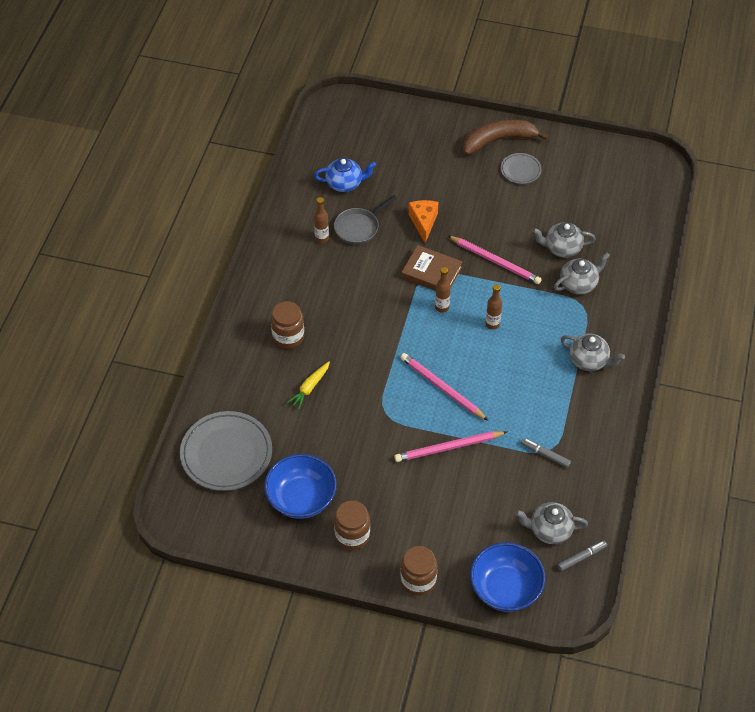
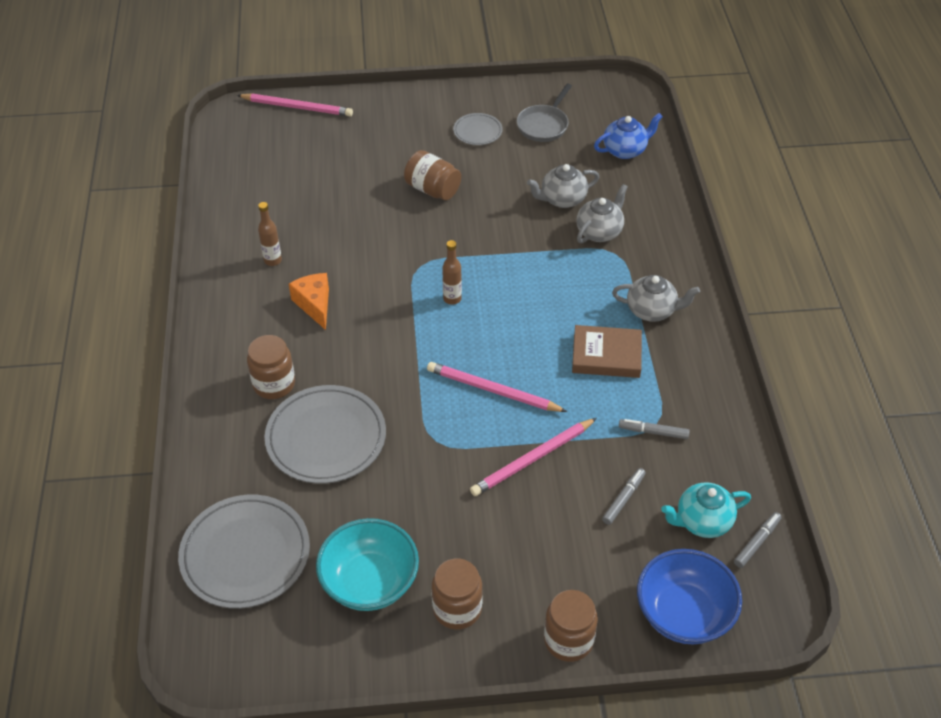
camera: 20 degrees left, 5 degrees down
(301, 498) = (370, 582): blue bowl -> turquoise bowl
(310, 387) = (326, 438): yellow carrot -> grey plate
(345, 184) = (278, 194): blue teapot -> blue teapot (625, 150)
(359, 227) = (314, 237): grey pan -> grey pan (544, 125)
(423, 222) = (390, 212): orange cheese -> orange cheese (314, 305)
(431, 273) = (423, 264): brown book -> brown book (606, 355)
(464, 212) = (432, 189): none -> brown jar
(492, 324) = (520, 301): brown bottle -> none
(495, 261) = (492, 232): pink pencil -> pink pencil (297, 107)
(498, 141) = (439, 108): brown banana -> none
(500, 496) = (623, 499): none -> grey marker
(549, 530) = (702, 521): grey teapot -> turquoise teapot

